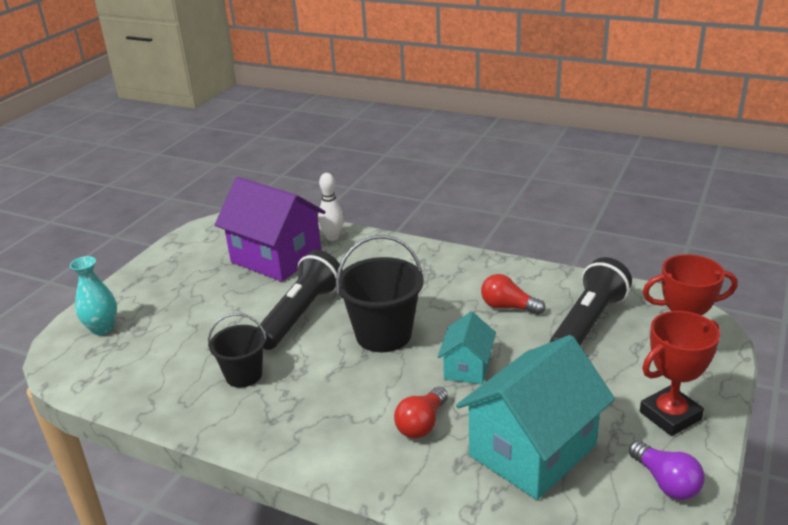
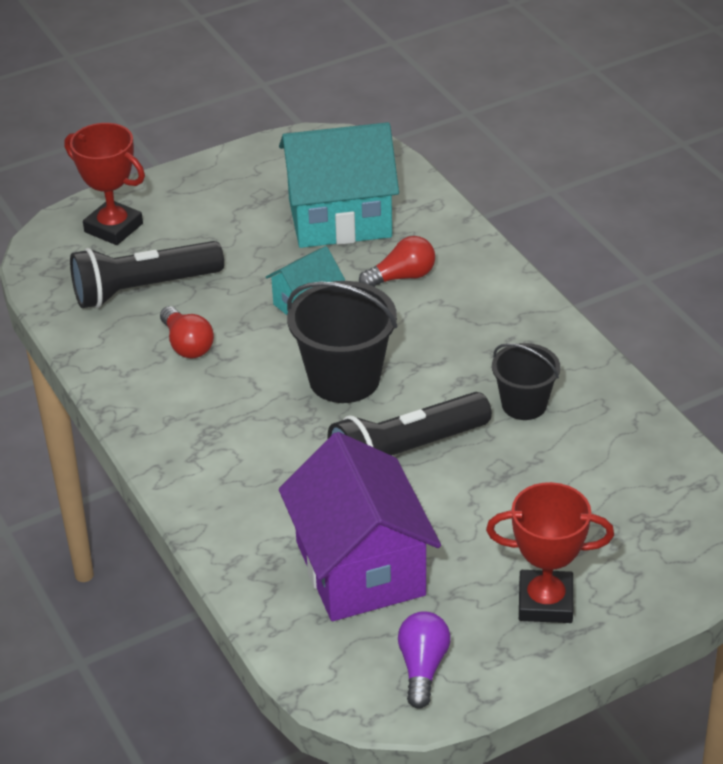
camera: 145 degrees left, 10 degrees up
(102, 328) = (654, 559): turquoise vase -> none
(333, 237) = (254, 566): white bowling pin -> none
(666, 482) = (277, 159): purple light bulb -> purple light bulb (422, 667)
(670, 415) = (205, 191): red trophy -> red trophy (545, 602)

